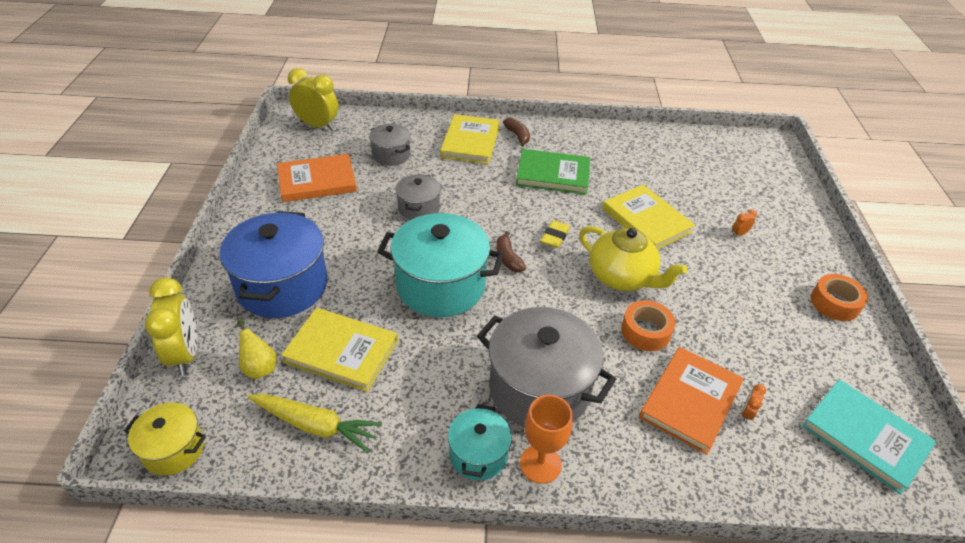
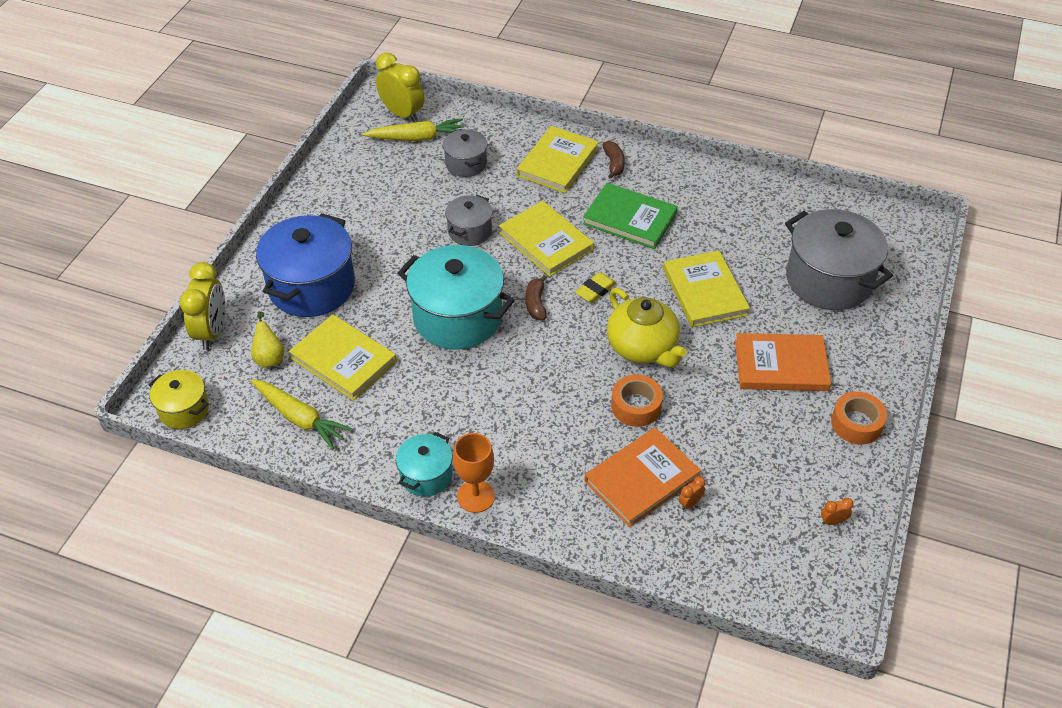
camera: 20 degrees right, 5 degrees up
(317, 181) = (380, 181): orange book -> orange book (781, 365)
(338, 142) = (417, 138): none -> yellow carrot
(491, 204) = (546, 241): none -> yellow book
(539, 389) = (505, 434): grey pot -> grey pot (828, 280)
(739, 234) = (800, 328): orange clock -> orange clock (833, 521)
(865, 437) = (793, 551): turquoise book -> none

